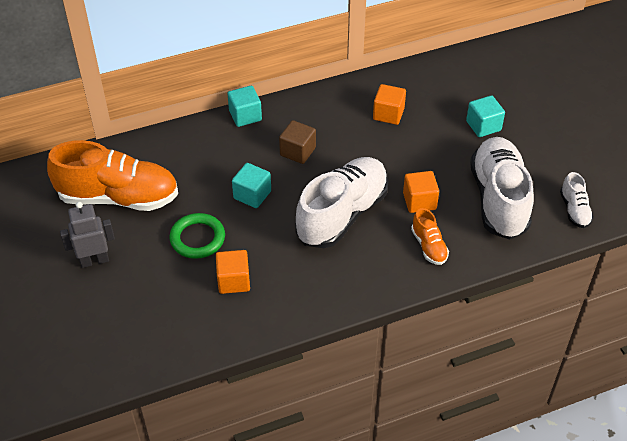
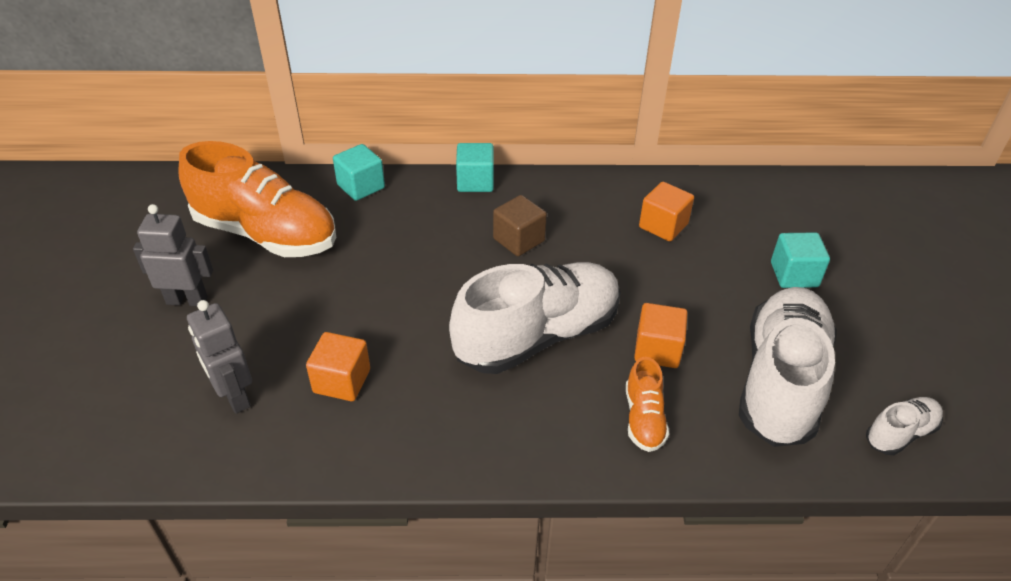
camera: 20 degrees right, 5 degrees down
(170, 312) = (234, 397): none -> grey robot
(197, 238) = (329, 311): green ring -> none
(252, 195) = (431, 276): turquoise cube -> turquoise cube (361, 186)
(574, 210) = (900, 433): white shoe -> white shoe turned 135 degrees counterclockwise

